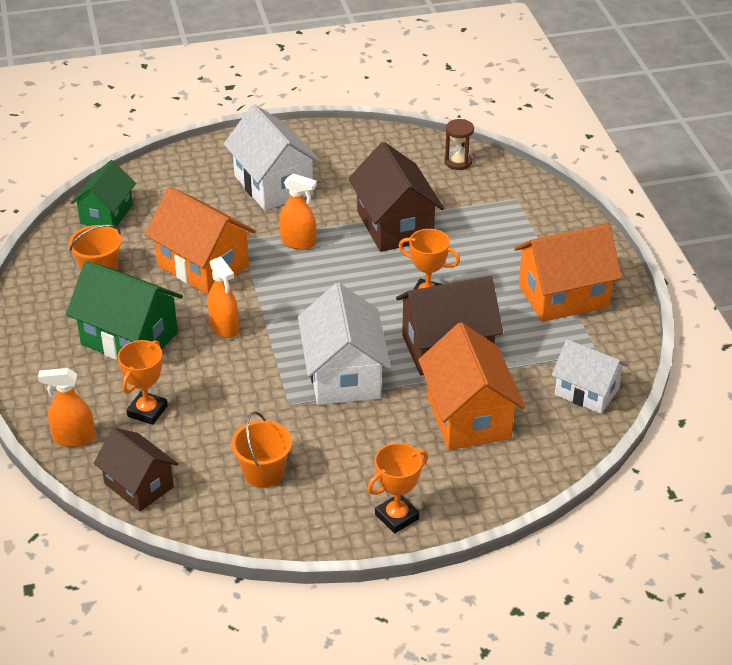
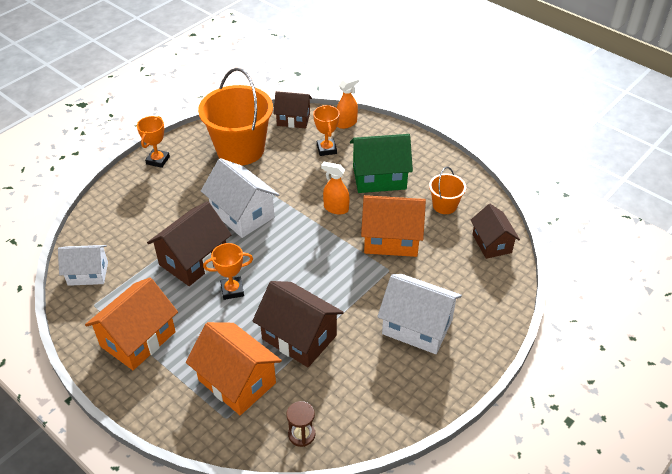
camera: 145 degrees right, 5 degrees up
(106, 214) = (491, 243): green house -> brown house
(263, 473) = (240, 149): orange bucket -> orange bucket, size x2.10
(298, 242) = (351, 287): orange spray bottle -> none
(468, 417) = (153, 225): orange house -> orange house (237, 381)

